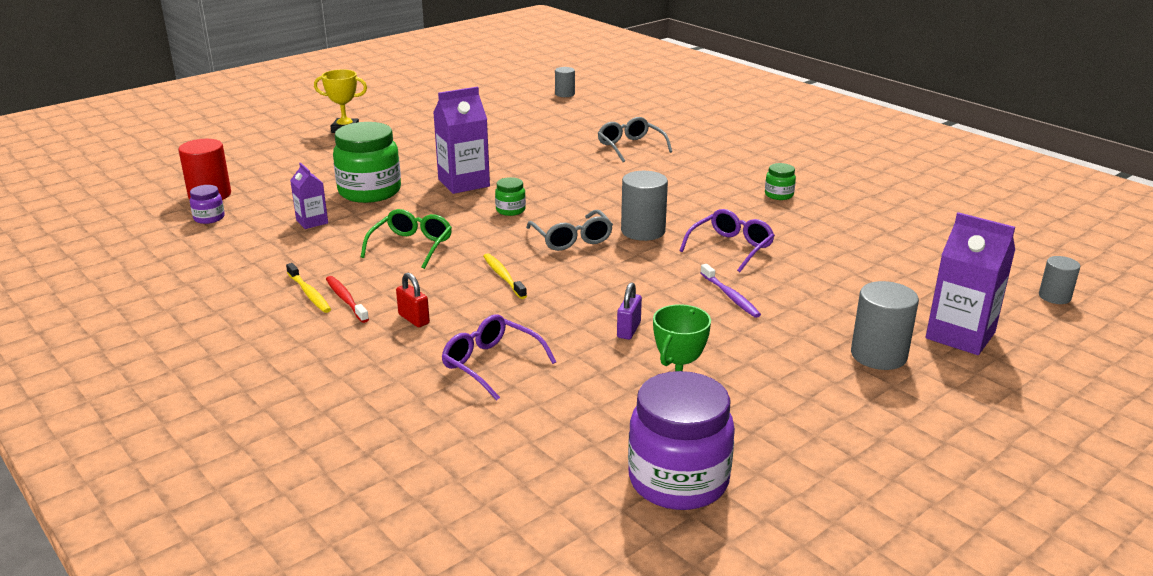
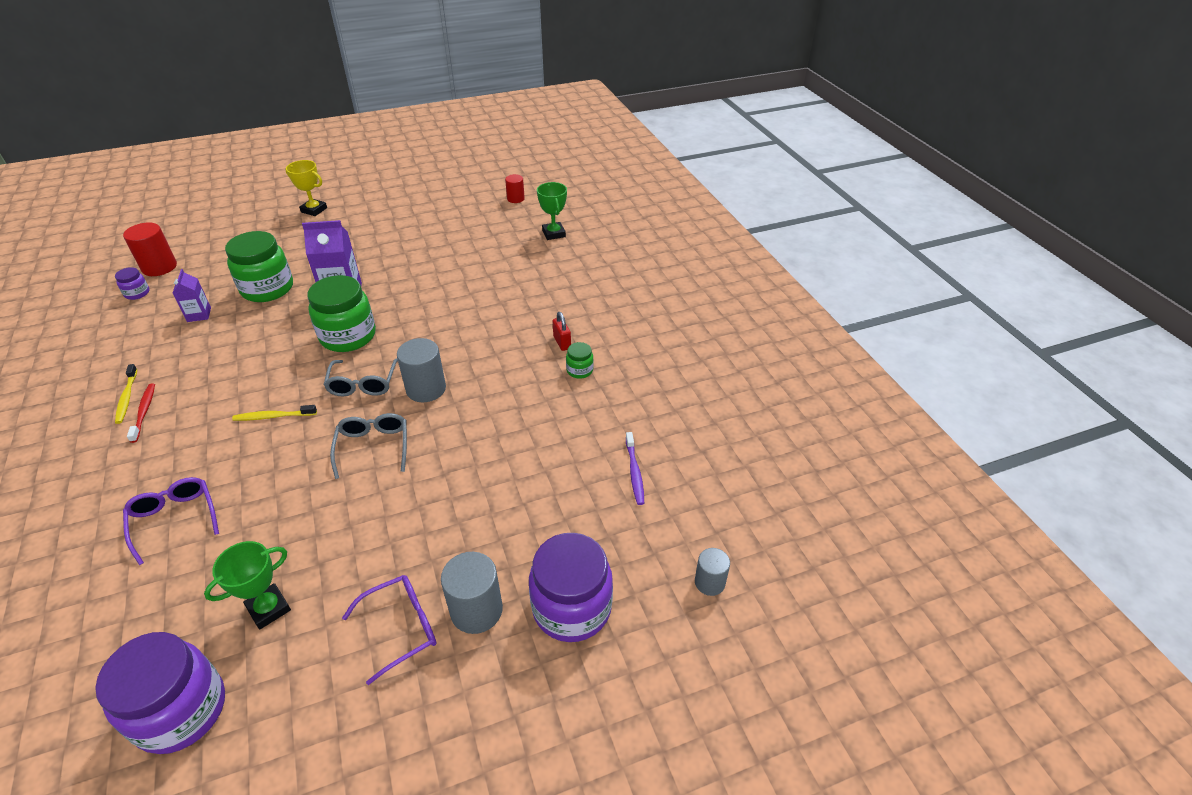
camera: 20 degrees right, 15 degrees up
(411, 246) = (241, 361): green glasses -> none
(414, 319) = (169, 449): red padlock -> red padlock (562, 342)
(503, 276) = (273, 416): yellow toothbrush -> yellow toothbrush turned 90 degrees counterclockwise
(510, 210) = (348, 336): green jar -> green jar, size x2.18
(565, 94) = (515, 199): grey cylinder -> red cylinder
(628, 330) = (307, 511): purple padlock -> none
(630, 147) = (510, 278): grey glasses -> grey glasses (373, 447)
(636, 112) = (553, 233): none -> green trophy
(730, 296) = (422, 493): purple toothbrush -> purple toothbrush (634, 472)
(731, 248) = (478, 430): purple glasses -> purple glasses (401, 628)
(960, 335) = (571, 608): purple carton -> purple jar

